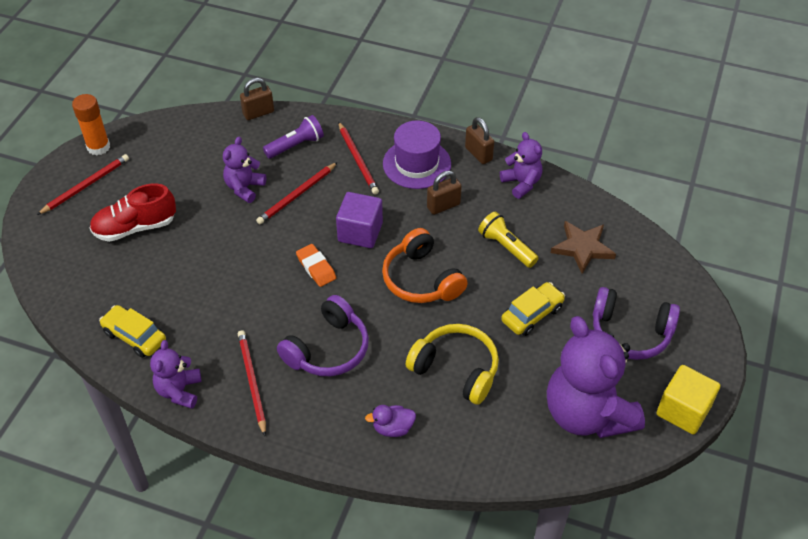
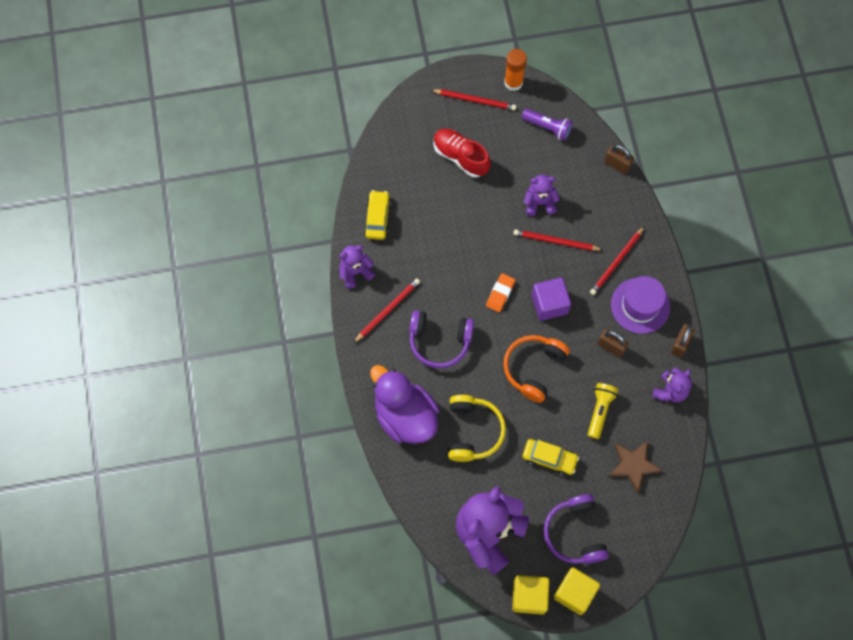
camera: 60 degrees right, 20 degrees up
(296, 145) = (602, 211): purple flashlight -> purple flashlight (548, 127)
(393, 428) = (405, 416): purple duck -> purple duck, size x2.43
(699, 366) = (574, 593): none -> yellow cube

